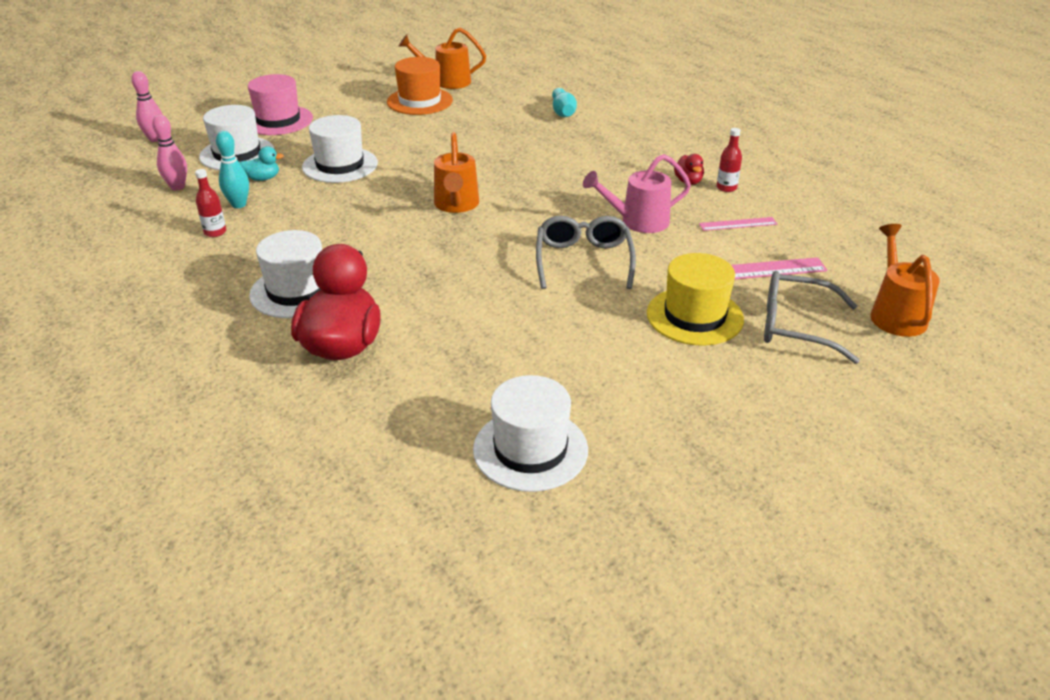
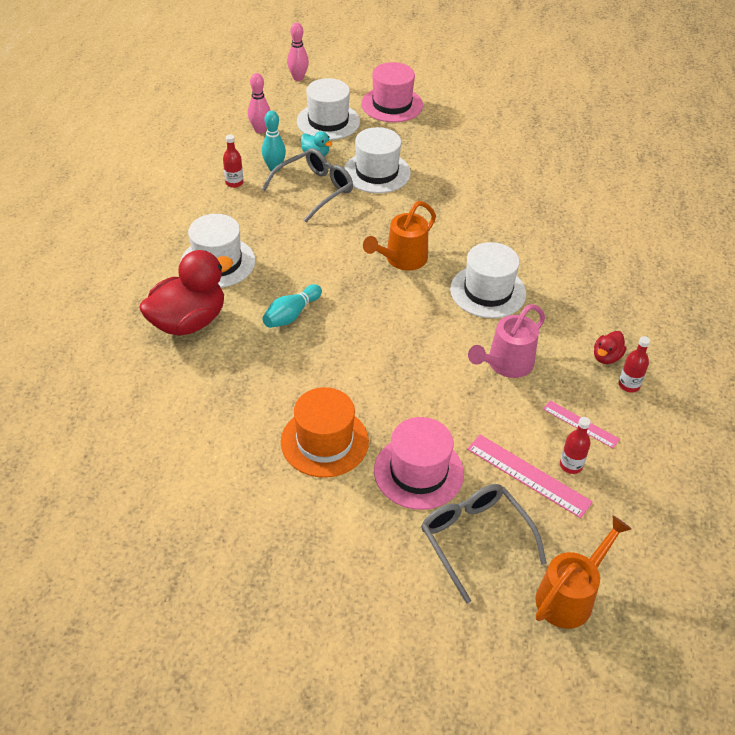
camera: 45 degrees right, 10 degrees up
(419, 101) = (514, 143): orange hat -> orange hat (324, 441)
(446, 81) = (564, 133): orange watering can -> none
(530, 449) = (181, 476): white hat -> white hat (488, 291)
(563, 112) = (611, 221): turquoise bowling pin -> turquoise bowling pin (291, 315)
(583, 260) = (415, 368): grey glasses -> grey glasses (314, 190)
(637, 222) = (505, 364): pink watering can -> pink watering can turned 75 degrees counterclockwise
(694, 316) = (418, 472): yellow hat -> pink hat
(772, 248) = (571, 465): none -> red bottle

